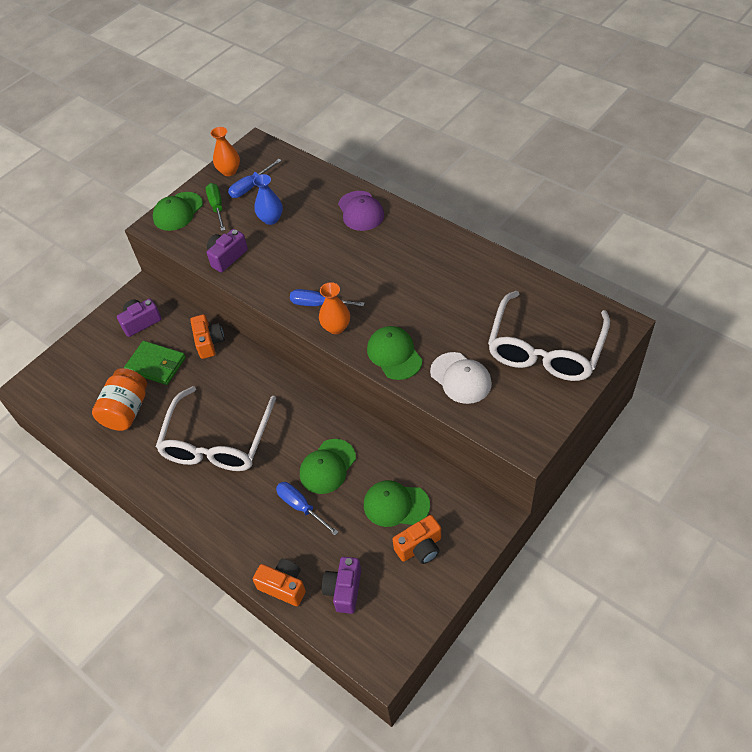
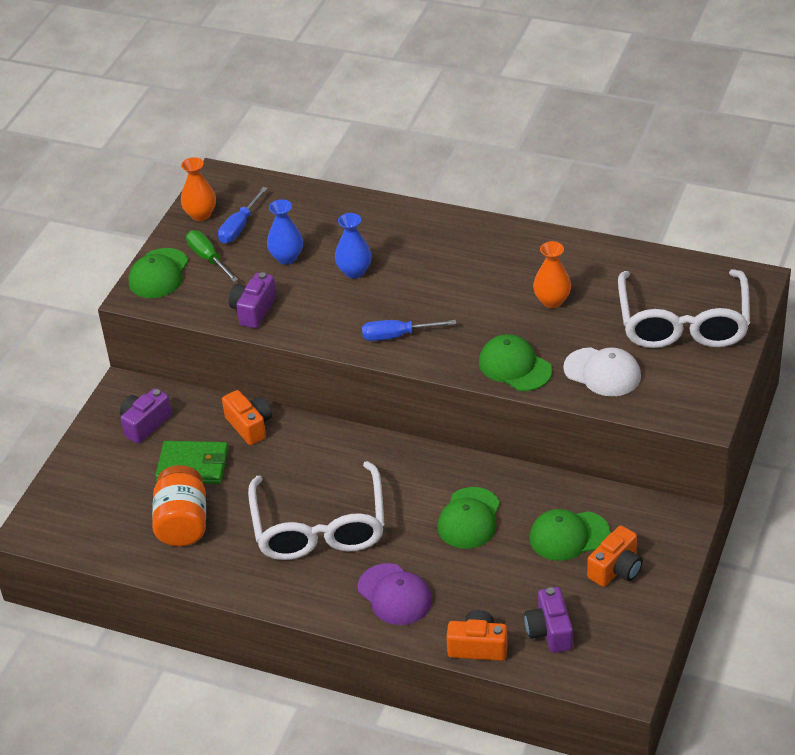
camera: 20 degrees left, 10 degrees down
(301, 507) = (458, 566): blue screwdriver -> none
(313, 242) = (354, 271): none -> blue vase
(336, 327) = (431, 355): orange vase -> orange vase (552, 301)
(361, 211) = (396, 226): purple cap -> purple cap (395, 595)

